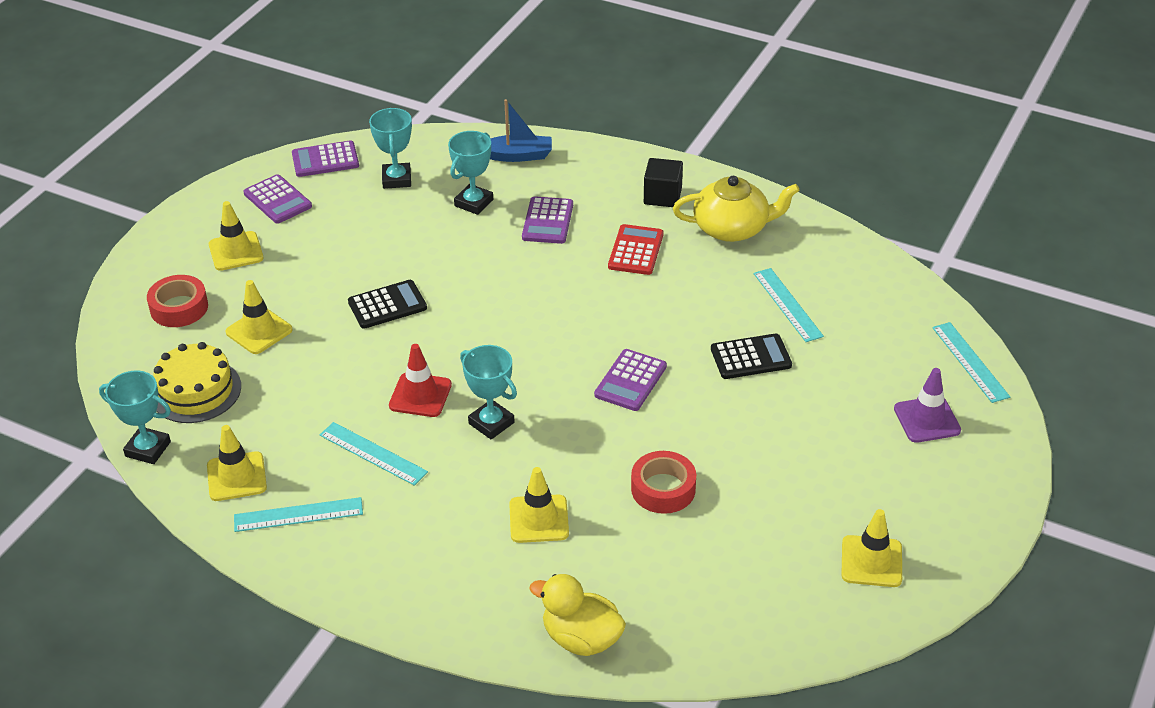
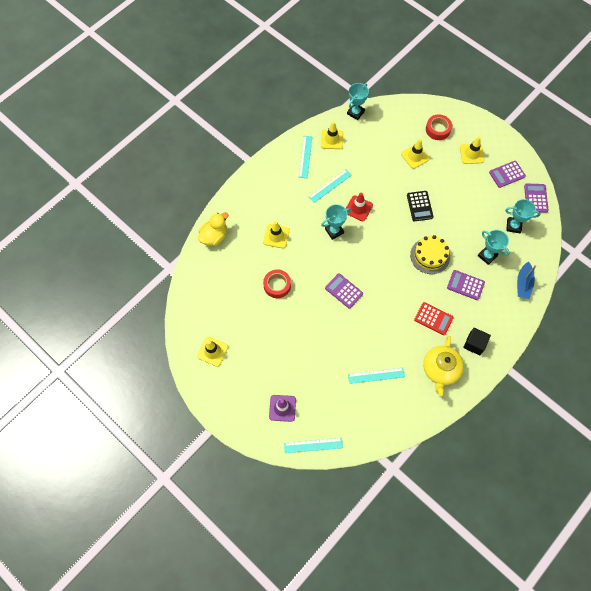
camera: 105 degrees right, 25 degrees up
(196, 391) = (384, 131): yellow cake -> yellow cake (430, 256)
(750, 357) = (344, 346): black calculator -> none

